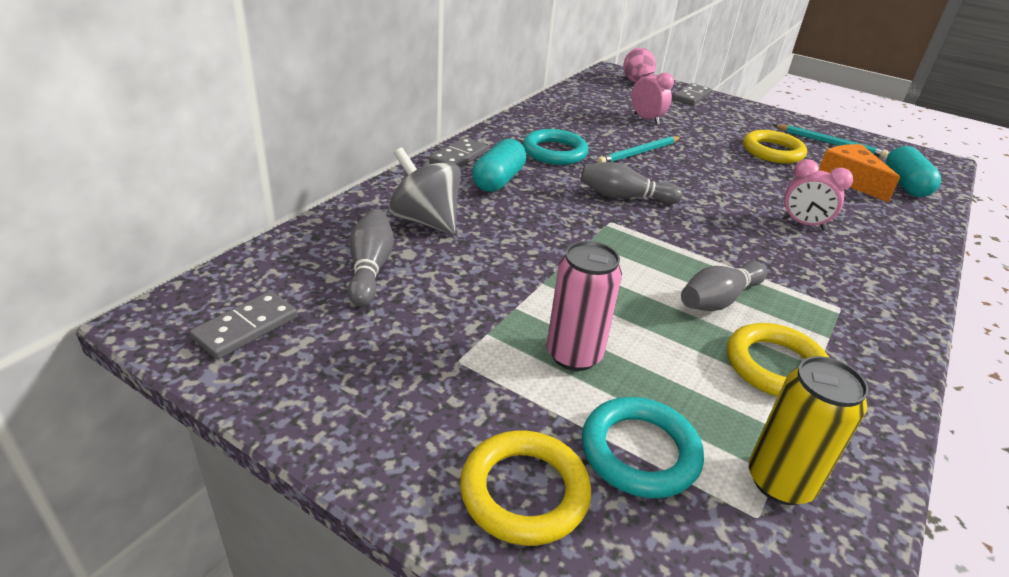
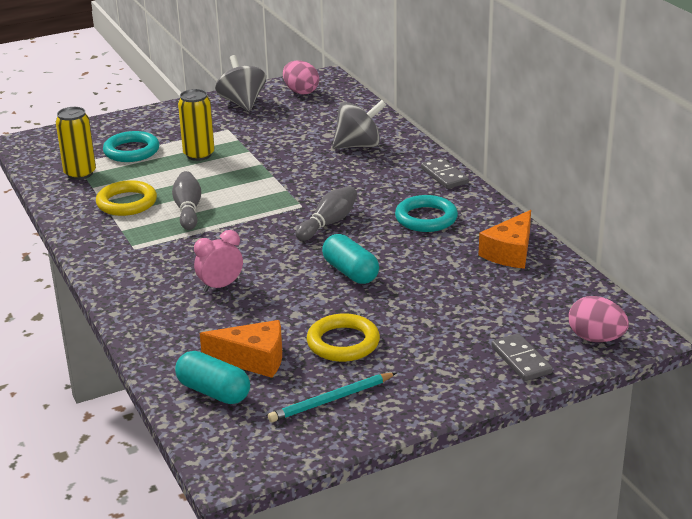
camera: 125 degrees right, 5 degrees down
(246, 328) = (301, 92): grey domino -> pink egg
(334, 386) = (242, 103): none -> grey spinning top
(370, 268) = (322, 123): grey bowling pin -> none
(498, 180) = (394, 182): turquoise capsule -> turquoise capsule (350, 272)
(524, 492) = (146, 125): yellow ring -> none
(567, 113) = (510, 252): none -> orange cheese
(574, 355) = (199, 155): pink can -> yellow can
(639, 153) = (396, 259): turquoise pencil -> none
(646, 119) = (469, 295): pink clock -> none

